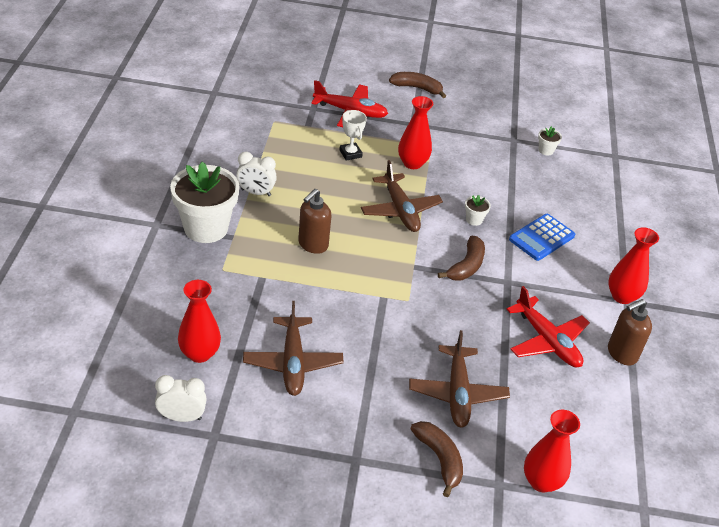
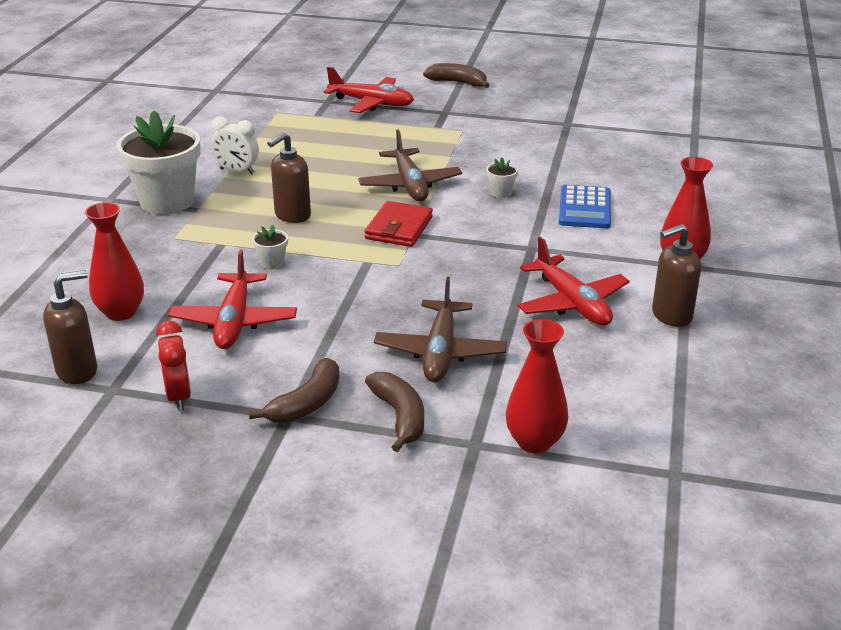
camera: 10 degrees right, 10 degrees down
(181, 417) = (78, 371): white clock -> brown soap dispenser
(268, 442) = (179, 396): none -> red clock
(292, 363) = (234, 321): brown plane -> red plane
(350, 153) = (361, 137): white trophy -> none
(401, 259) = (399, 228): none -> red wallet
(412, 163) = (435, 145): red vase -> none
(466, 266) = (481, 234): brown banana -> brown banana (306, 403)
(541, 238) = (585, 208): blue calculator -> blue calculator turned 45 degrees counterclockwise
(546, 150) = (606, 132): white flower pot -> white flower pot (272, 263)

